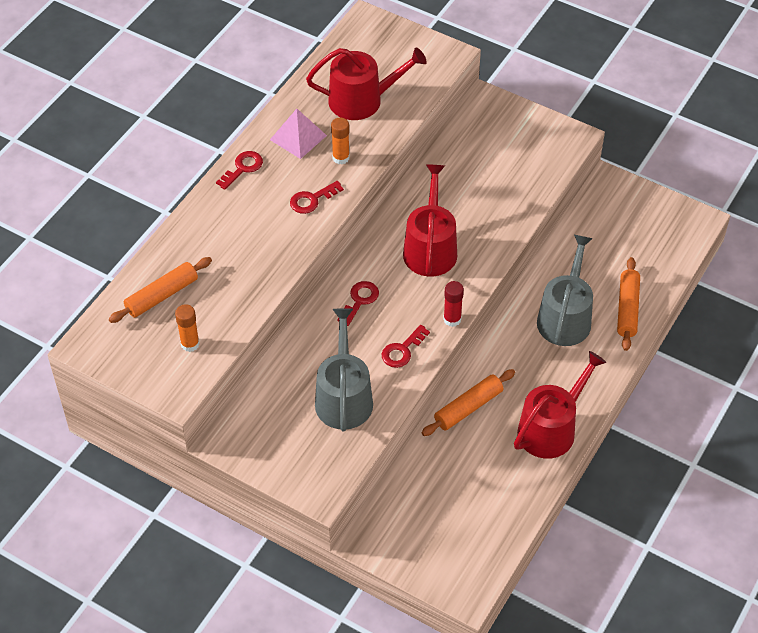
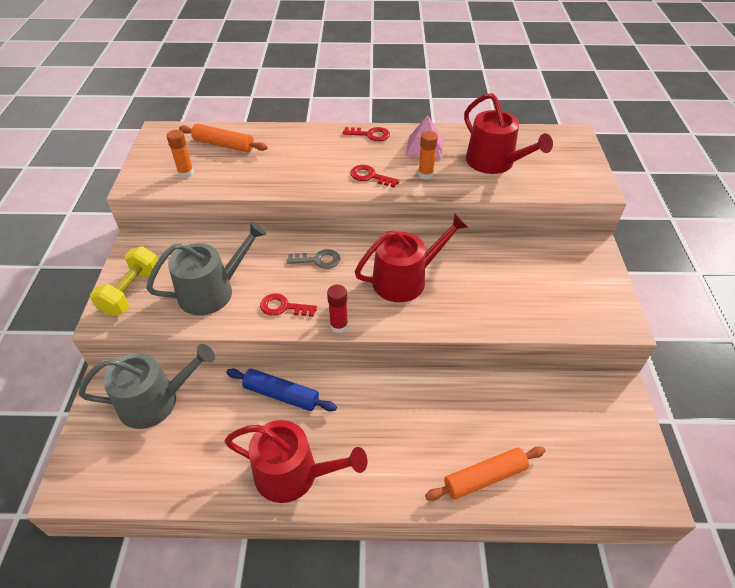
camera: 60 degrees right, 5 degrees down
(299, 462) = (132, 292): none -> yellow dumbbell
(359, 300) = (318, 260): red key -> grey key
(468, 408) = (281, 395): orange rolling pin -> blue rolling pin
(565, 317) = (433, 426): grey watering can -> grey watering can (156, 401)

